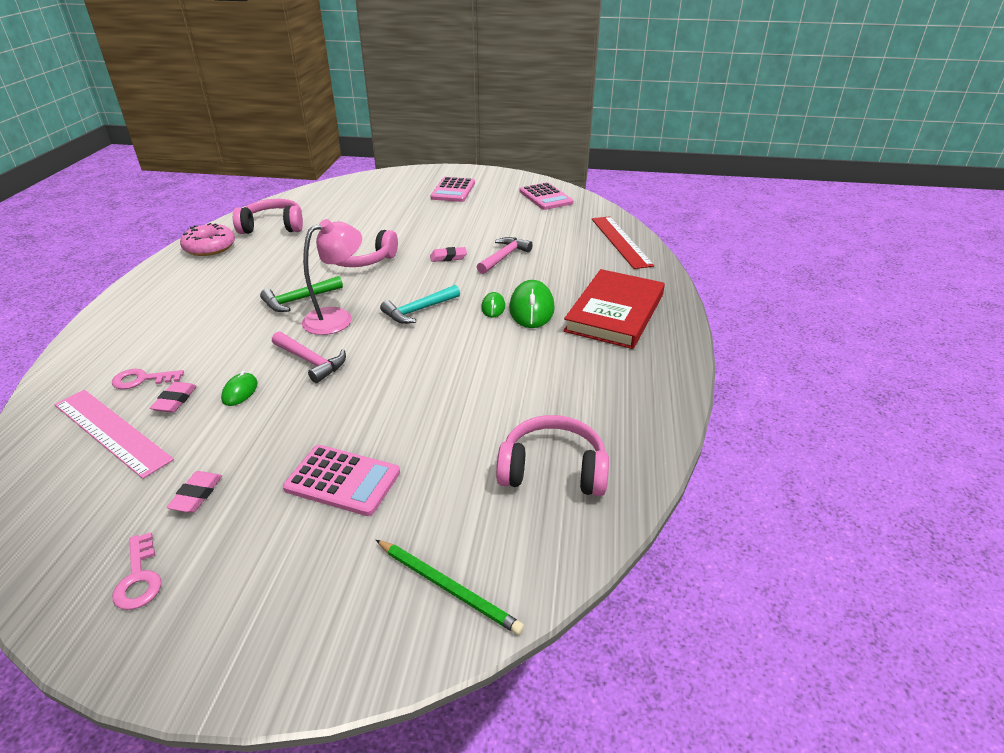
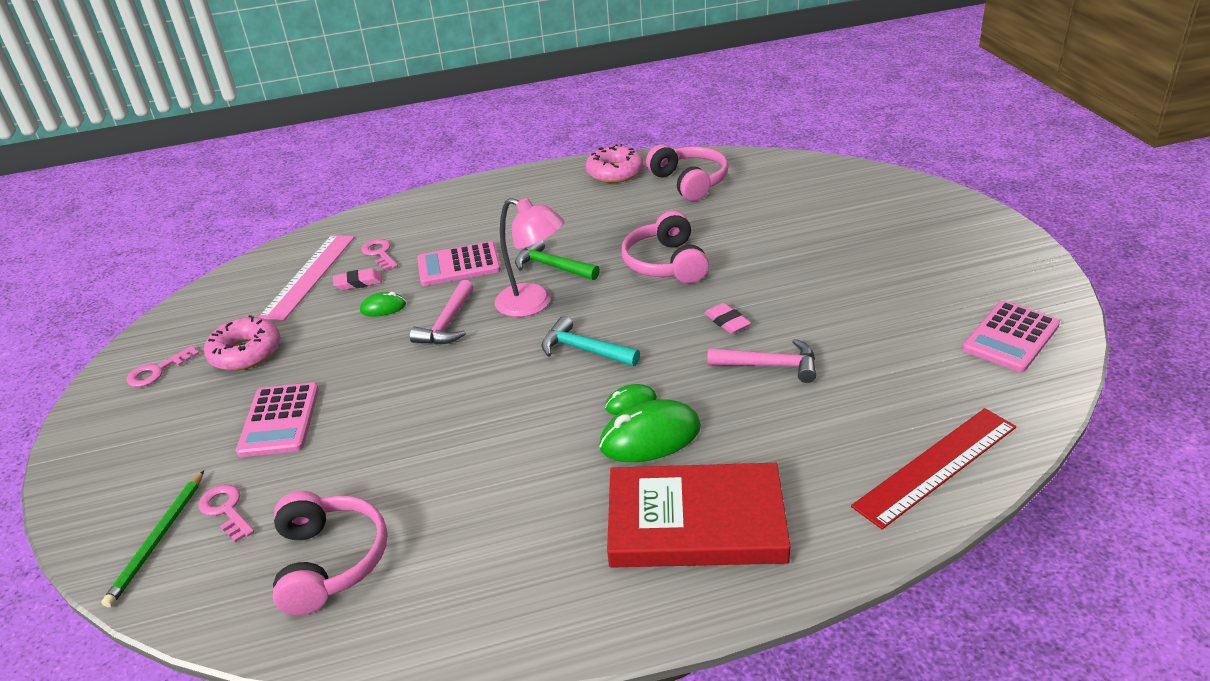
camera: 70 degrees right, 0 degrees up
(196, 495) = (246, 352): pink eraser -> pink donut
(443, 531) = (226, 510): none -> pink key
(453, 190) = (927, 250): pink calculator -> pink calculator (459, 265)

